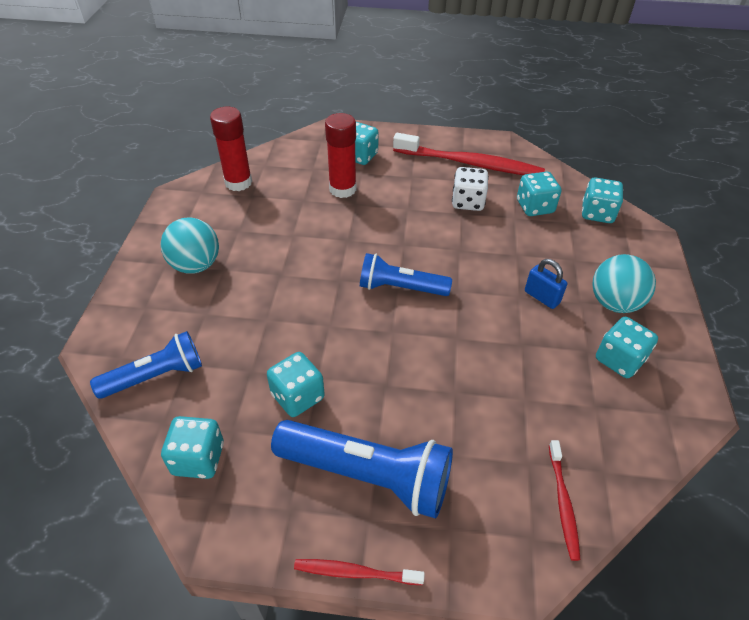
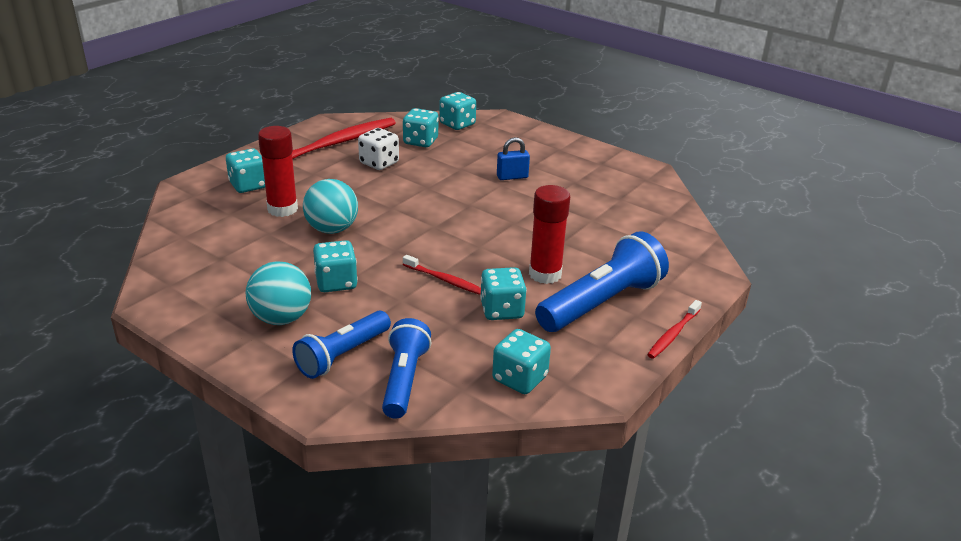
camera: 60 degrees left, 15 degrees down
(238, 182) = (188, 259): red glue stick -> red glue stick (545, 274)
(401, 288) = (438, 226): blue flashlight -> blue flashlight (343, 355)
(563, 503) = (679, 239): red toothbrush -> red toothbrush (445, 280)
(614, 303) = (545, 156): turquoise ball -> turquoise ball (332, 229)
(619, 360) = (592, 175): turquoise dice -> turquoise dice (336, 282)

